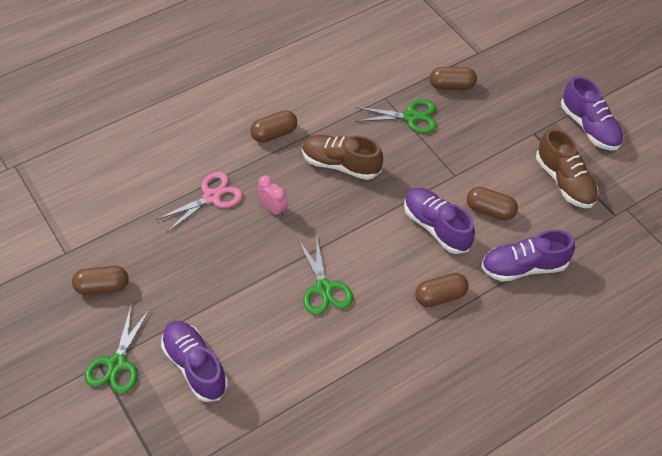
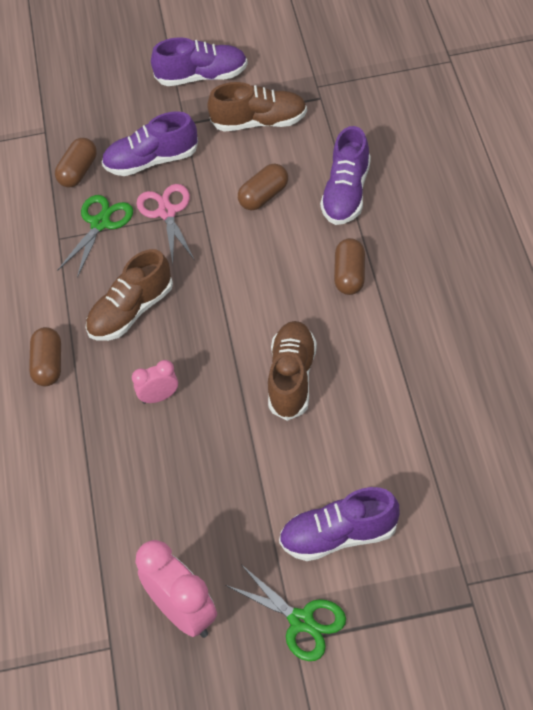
camera: 60 degrees left, 0 degrees up
(102, 287) = (183, 613): brown capsule -> pink clock
(211, 197) = (108, 457): pink scissors -> pink scissors (167, 212)
(324, 288) = (292, 378): green scissors -> brown shoe
(436, 227) = (262, 250): purple shoe -> purple shoe (151, 161)

